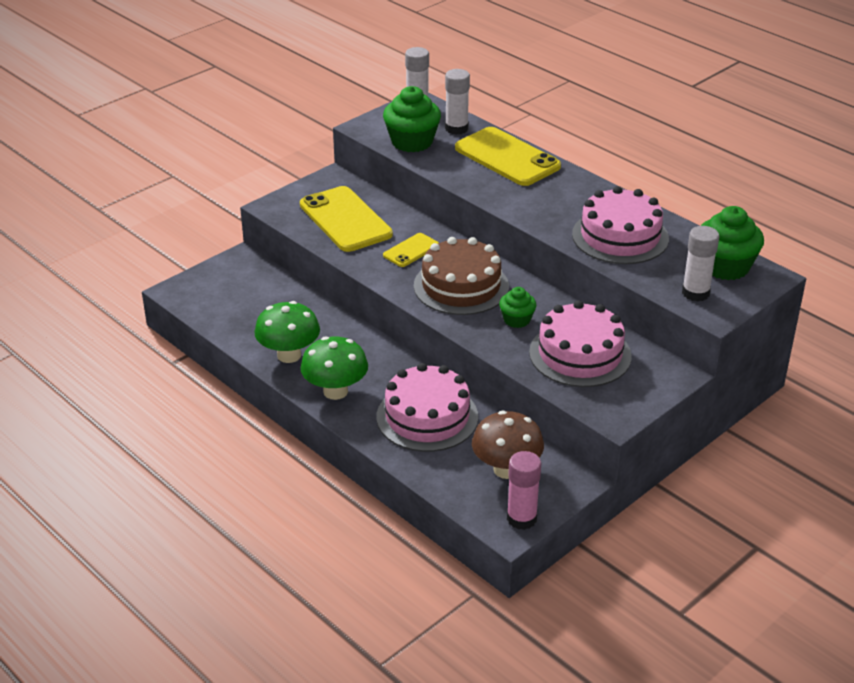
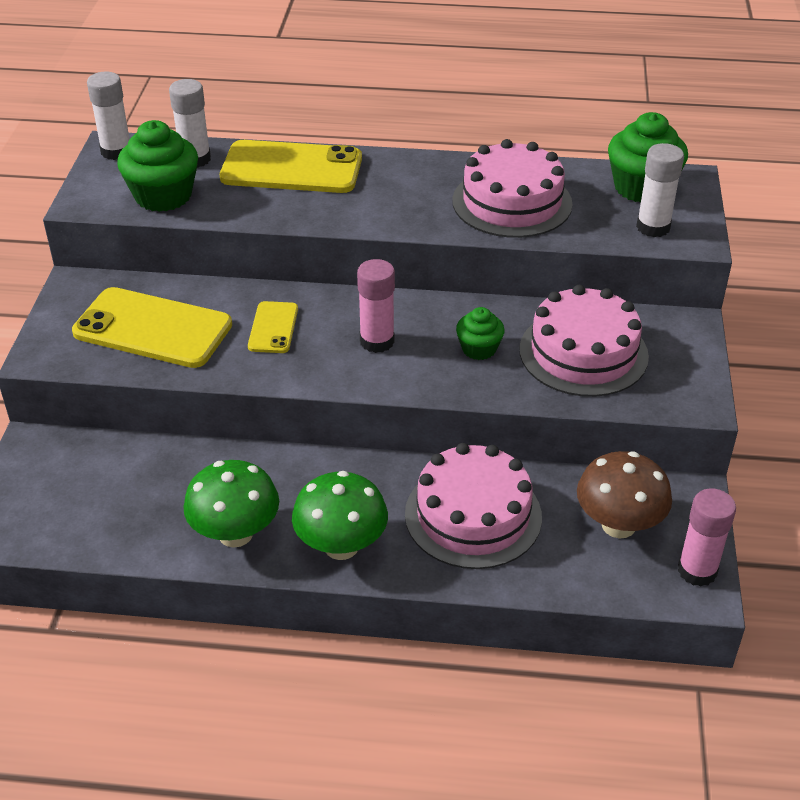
camera: 40 degrees left, 5 degrees up
(461, 286) = (377, 341): brown cake -> pink glue stick

